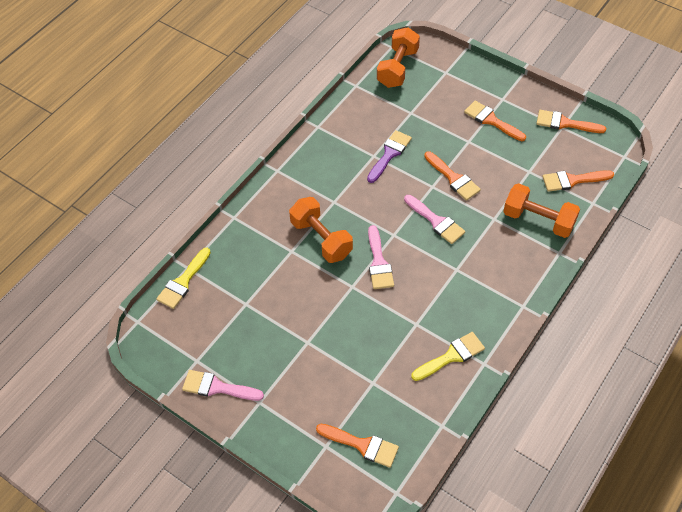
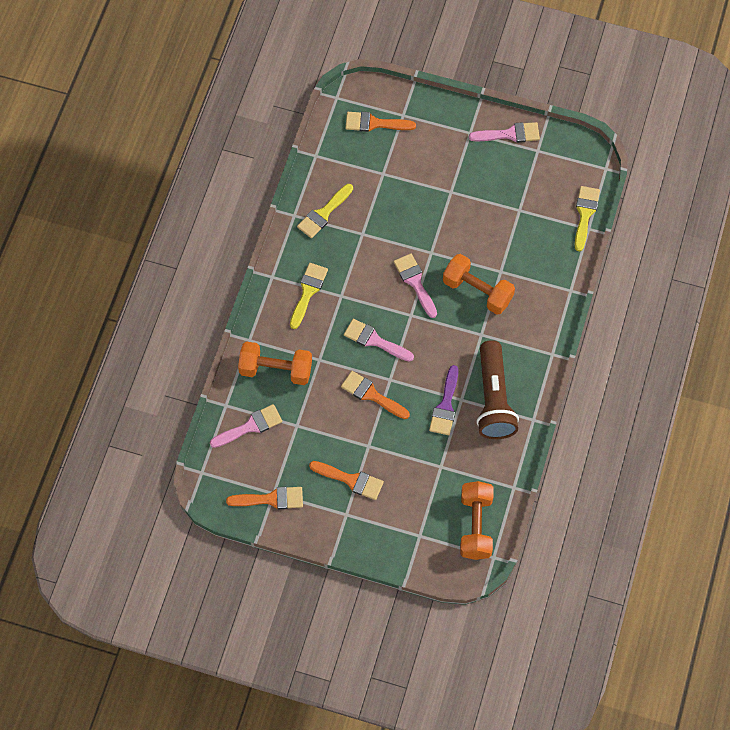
camera: 160 degrees right, 10 degrees up
(345, 149) = (494, 399): none -> brown flashlight
(489, 281) = (308, 292): none -> yellow brush
(572, 180) = (250, 426): orange brush -> pink brush

